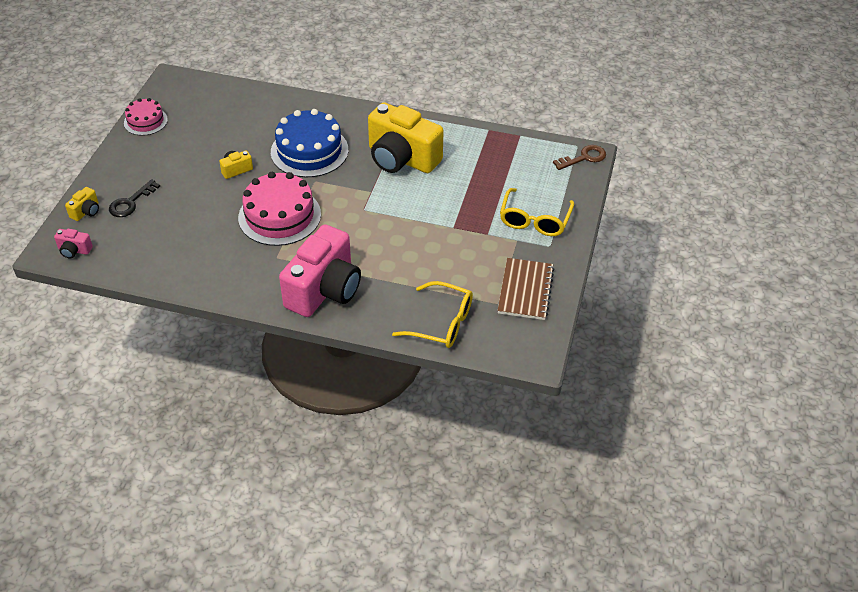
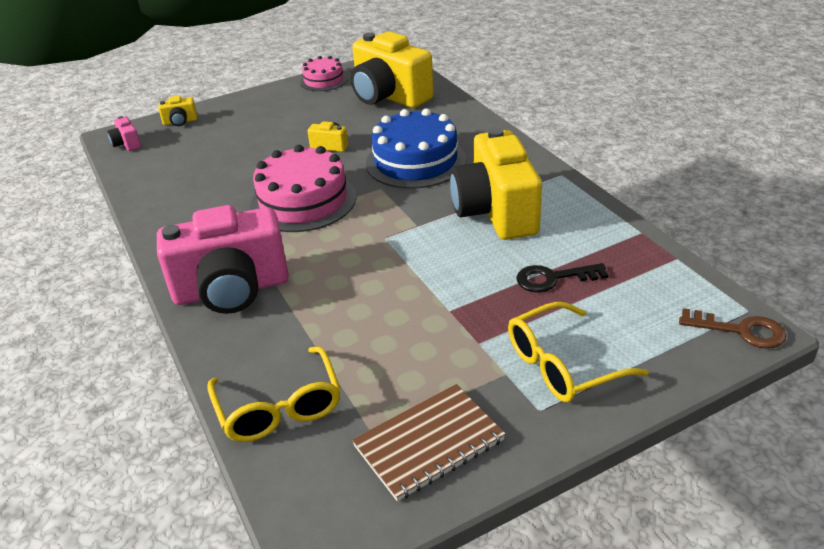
camera: 50 degrees right, 10 degrees down
(131, 202) = (217, 131): black key -> black key (553, 278)
(218, 111) = (389, 96): none -> yellow camera

